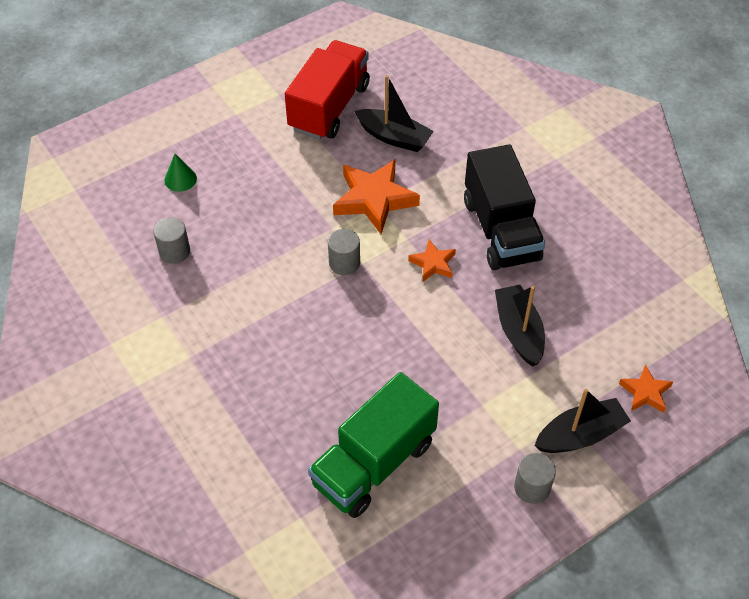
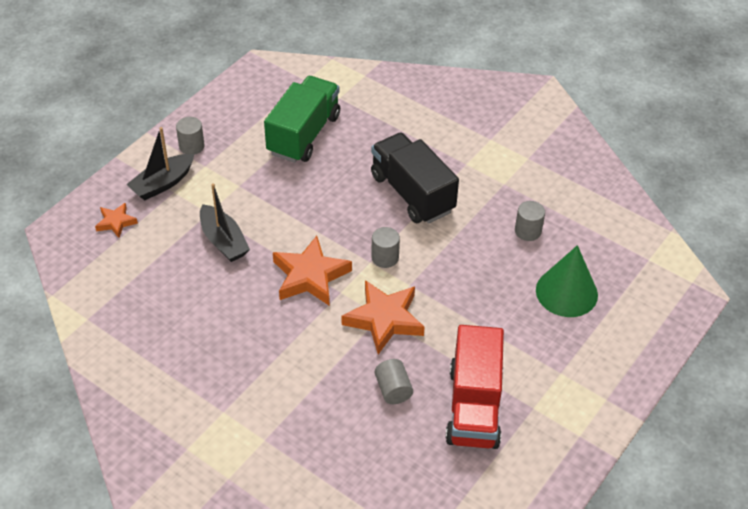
camera: 160 degrees right, 5 degrees down
(180, 179) = (566, 292): green cone -> green cone, size x2.02
(394, 137) = (393, 390): black boat -> grey cylinder
(433, 263) = (310, 276): orange star -> orange star, size x1.88
(500, 230) = (260, 321): black truck -> black truck (412, 193)

